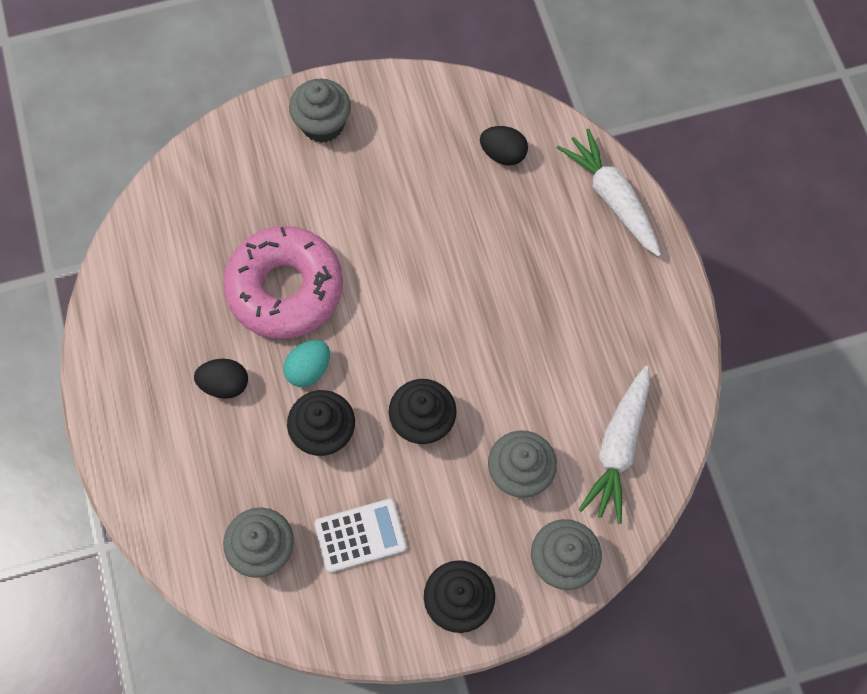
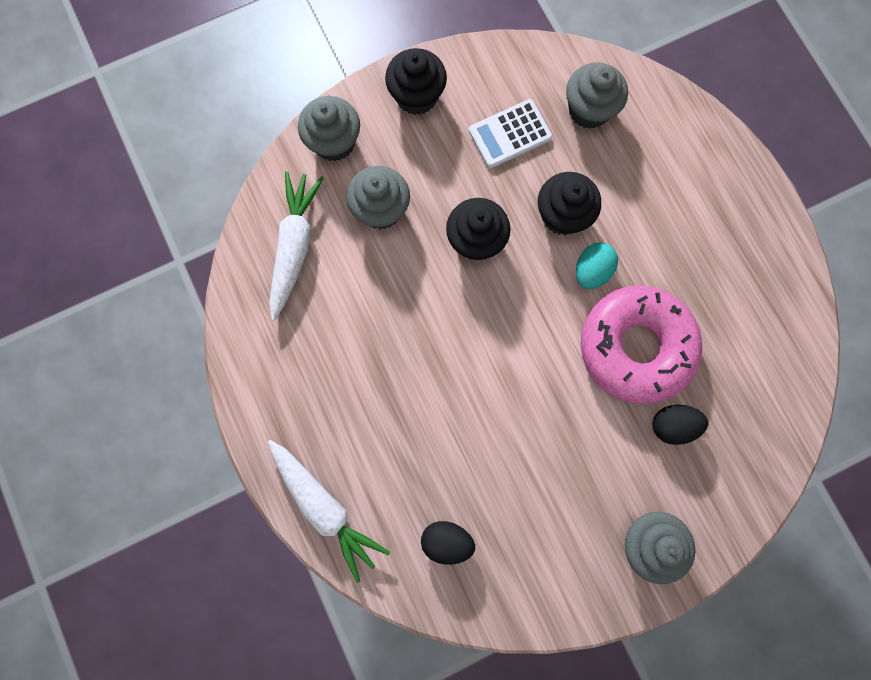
camera: 170 degrees right, 10 degrees up
(225, 384) = (664, 244): black egg -> black egg (672, 425)

